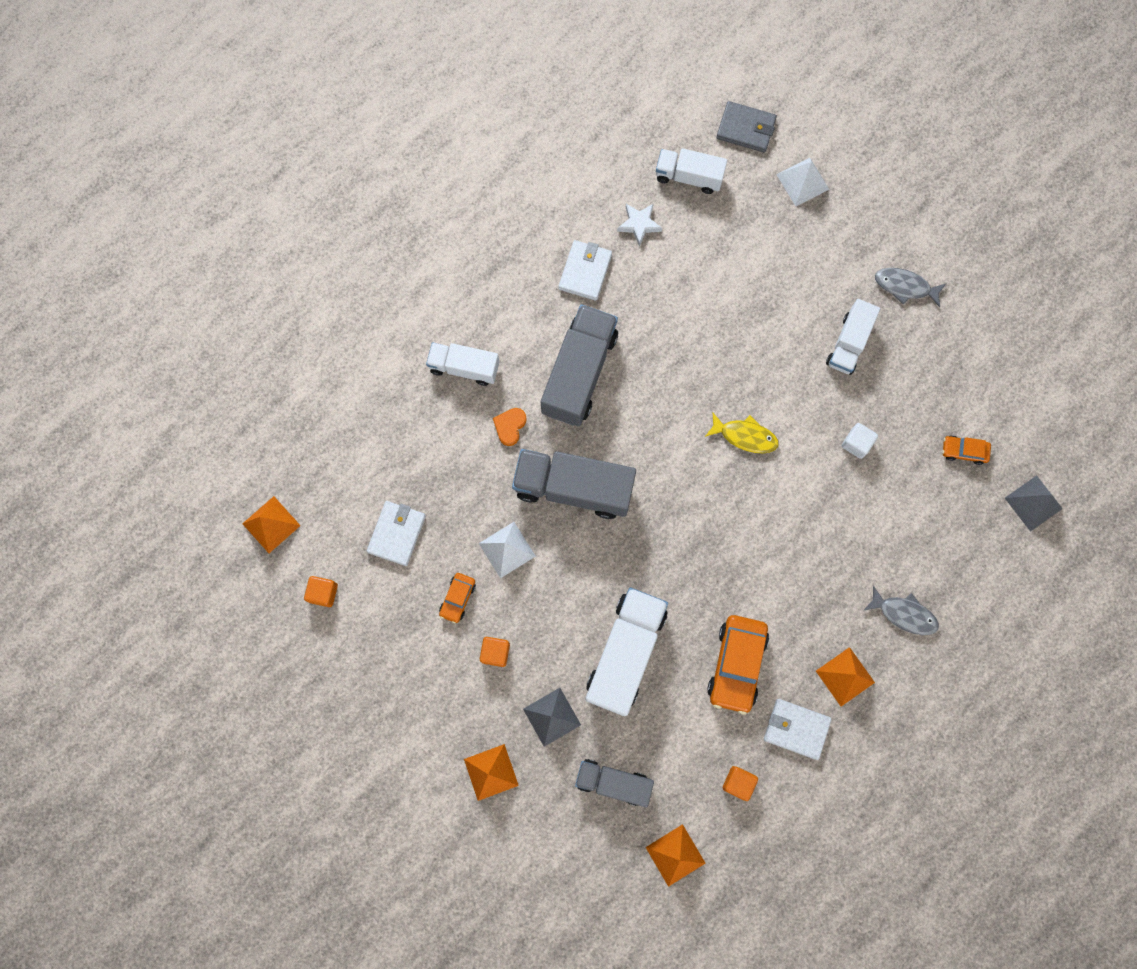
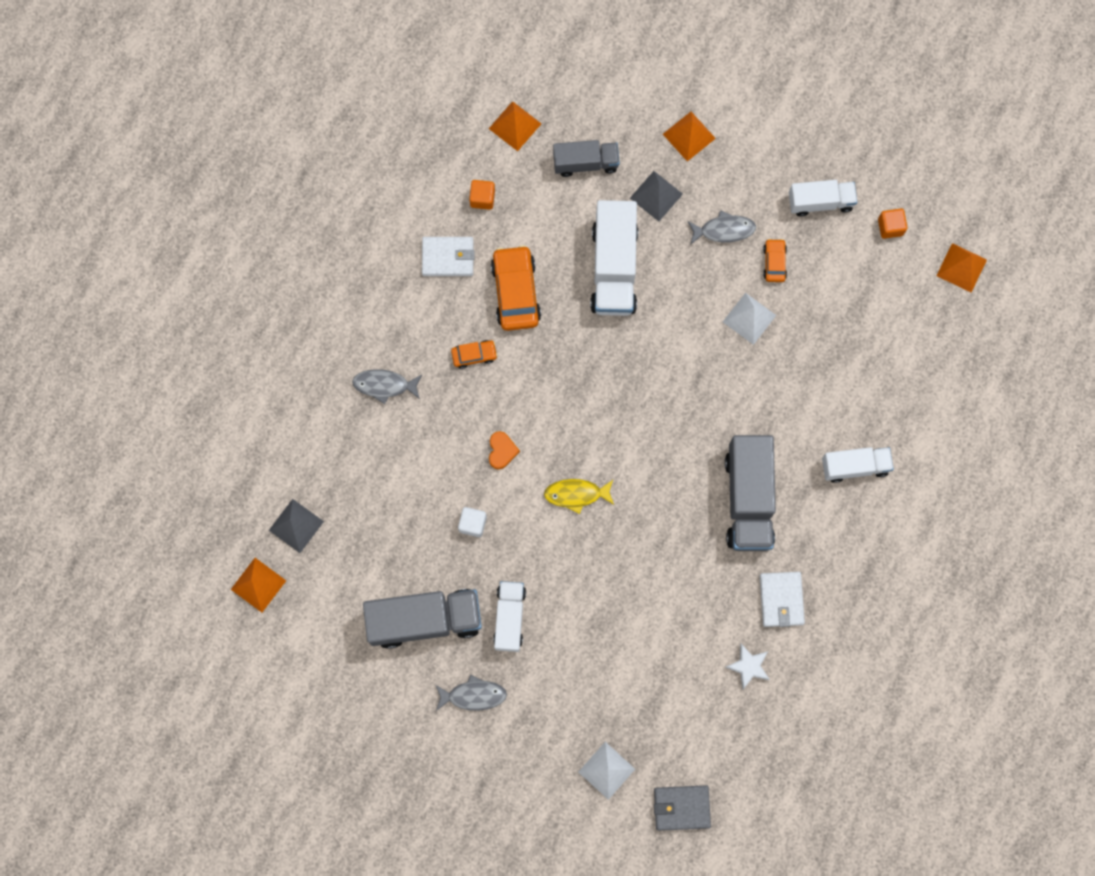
camera: 160 degrees right, 0 degrees up
(397, 534) = (850, 298): white wallet -> none
(495, 652) = (724, 230): orange cube -> grey fish
(510, 426) = (791, 427): orange heart -> orange heart (502, 451)
(573, 488) = (712, 392): grey truck -> grey truck (425, 620)
(688, 177) = (719, 734): white truck -> white truck (820, 202)
(845, 676) = (420, 314): orange pyramid -> orange pyramid (258, 585)
(964, 451) = (372, 552): orange car -> orange car (474, 355)

